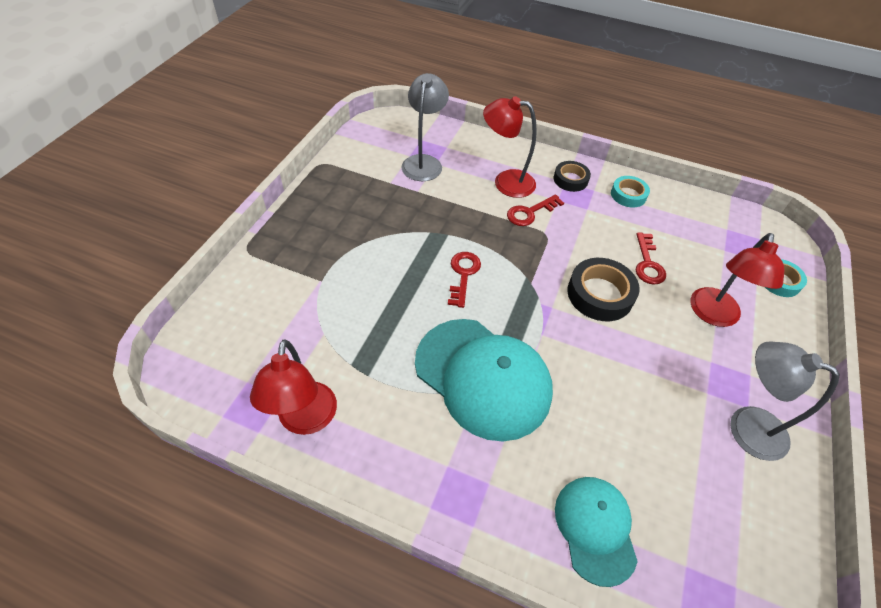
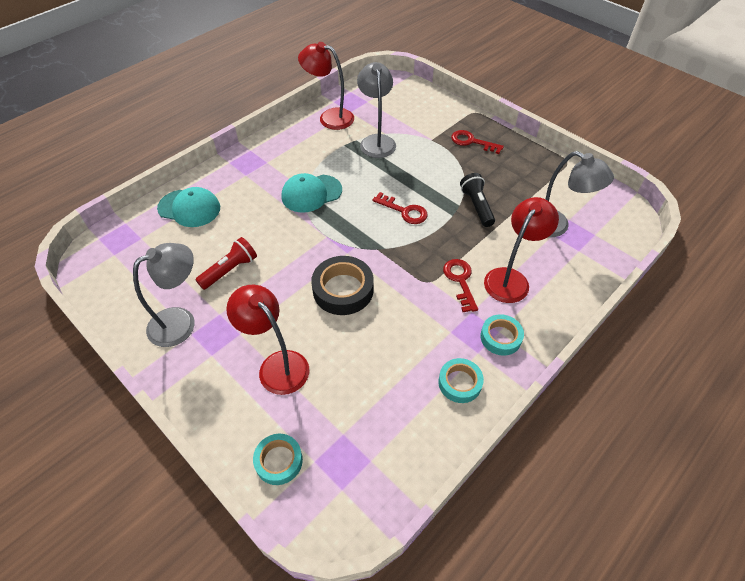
camera: 115 degrees right, 0 degrees up
(345, 339) = (376, 141): none -> grey lamp
(424, 218) = (476, 206): none -> black flashlight
(483, 377) = (311, 193): turquoise cap -> turquoise cap, size x0.59
(570, 179) = (500, 337): black tape -> turquoise tape
(648, 263) = (358, 346): red key -> red key (472, 142)
(651, 412) = (230, 270): none -> red flashlight

